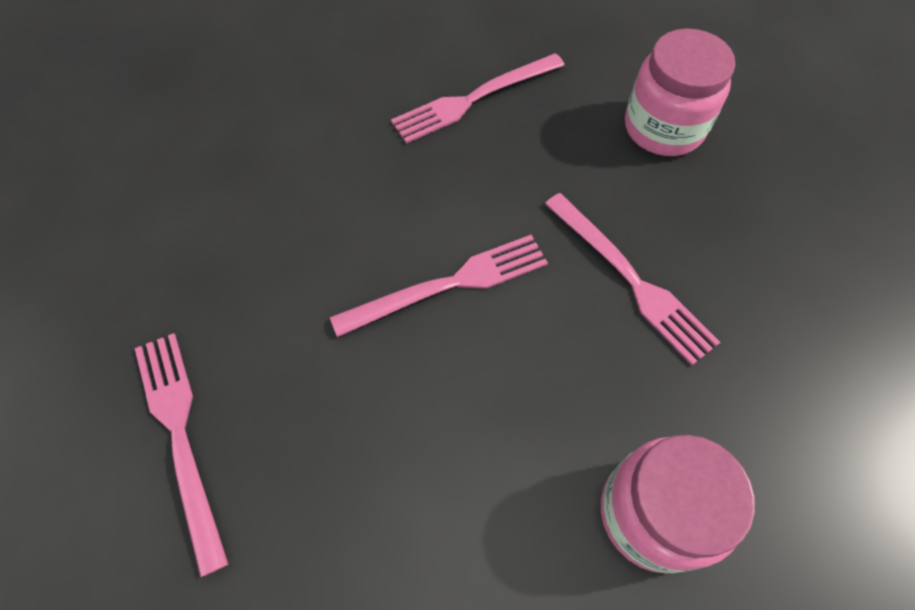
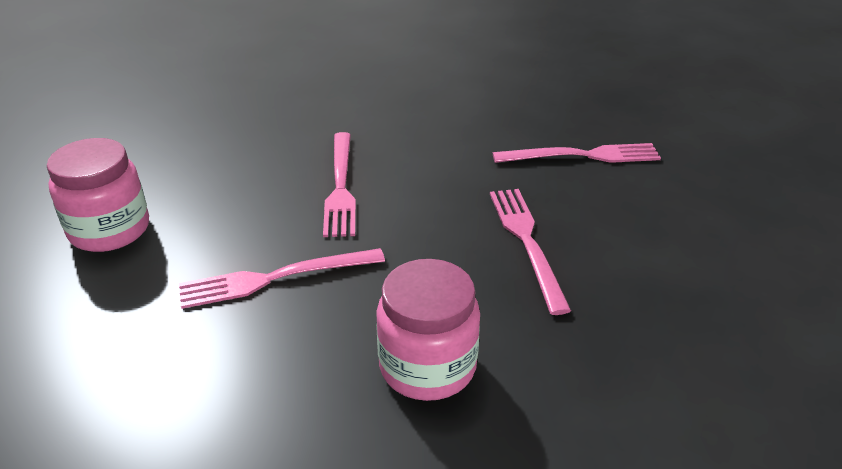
camera: 110 degrees right, 25 degrees down
(181, 437) = (314, 84): pink fork -> pink fork (582, 156)

